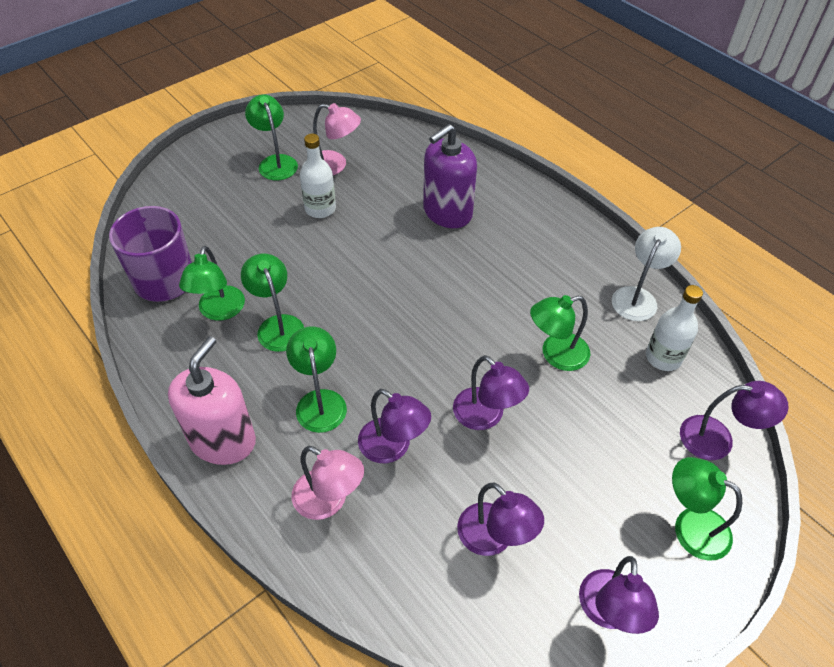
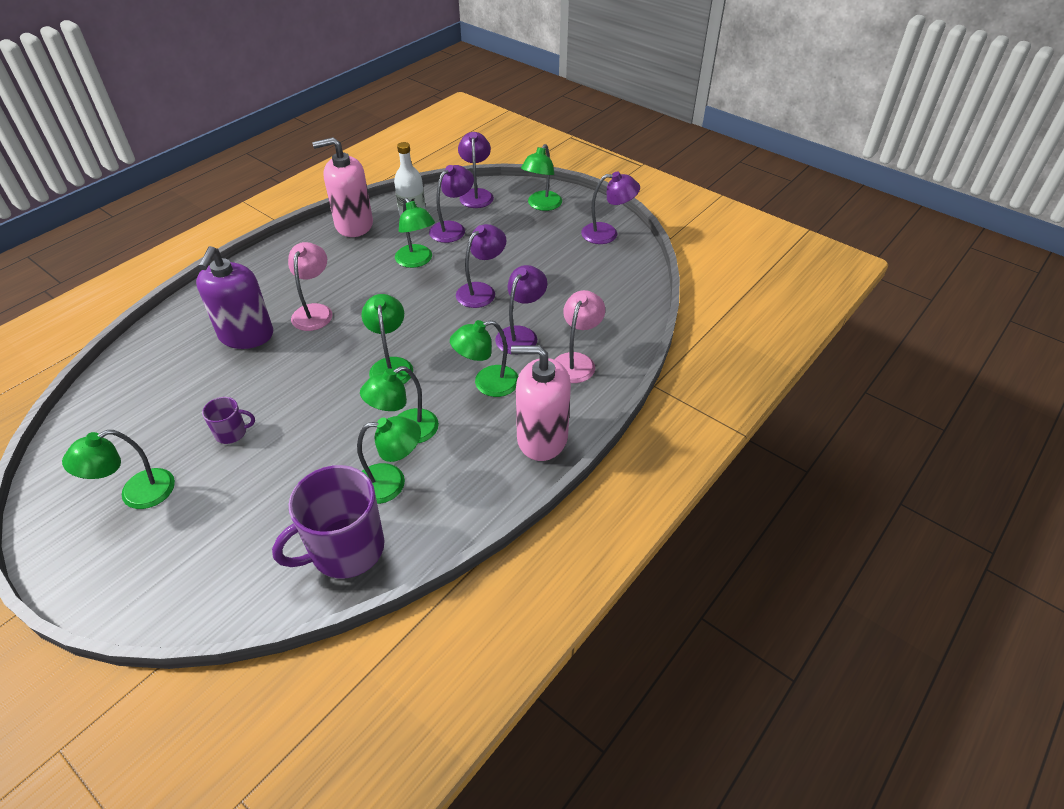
camera: 100 degrees left, 5 degrees down
(320, 209) = (232, 433): white bottle -> purple mug
(335, 165) = (154, 434): pink lamp -> pink lamp (315, 311)
(373, 319) = (391, 365): none -> green lamp
(447, 212) = (246, 335): purple soap dispenser -> purple soap dispenser turned 60 degrees clockwise
(494, 538) = (577, 279): purple lamp -> purple lamp (453, 228)
(637, 297) = (354, 225): white lamp -> pink soap dispenser

